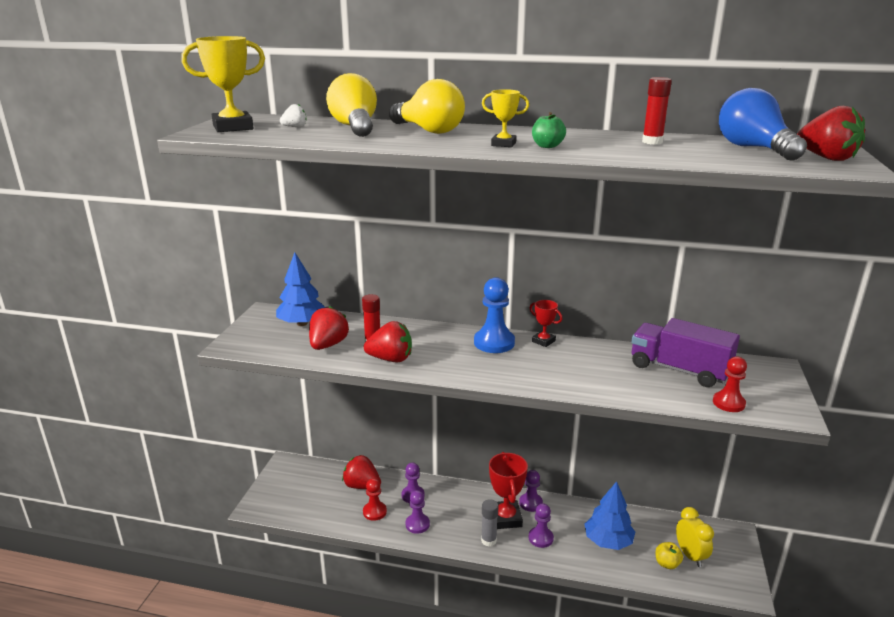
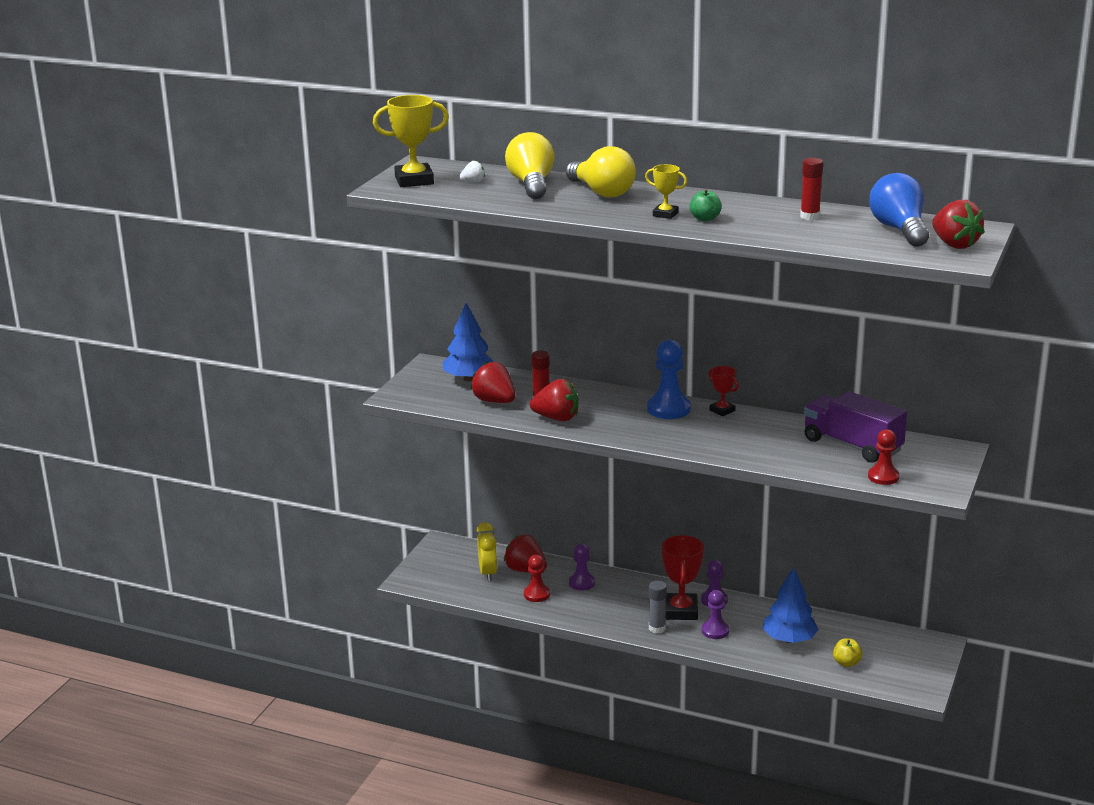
camera: 10 degrees right, 0 degrees up
(328, 345) = (494, 401): red strawberry -> red strawberry turned 75 degrees counterclockwise
(417, 524) = (582, 609): purple pawn -> none
(690, 555) = (876, 658): yellow clock -> yellow clock (488, 573)

